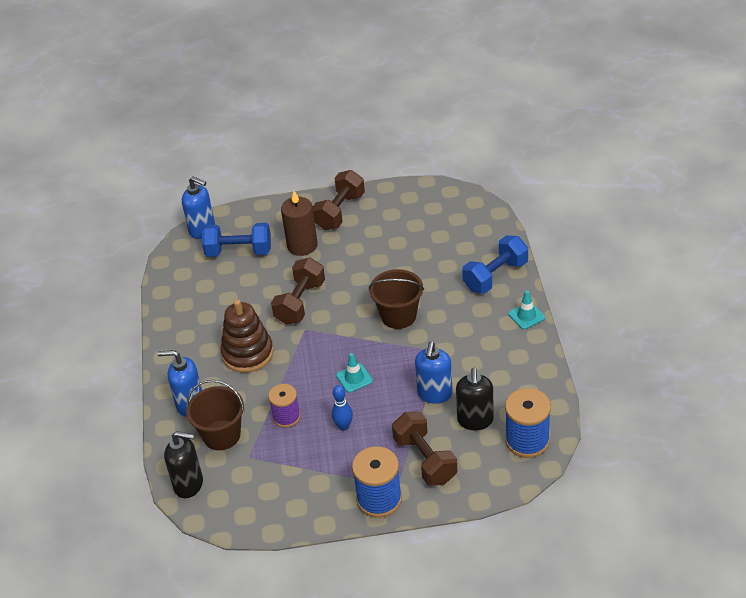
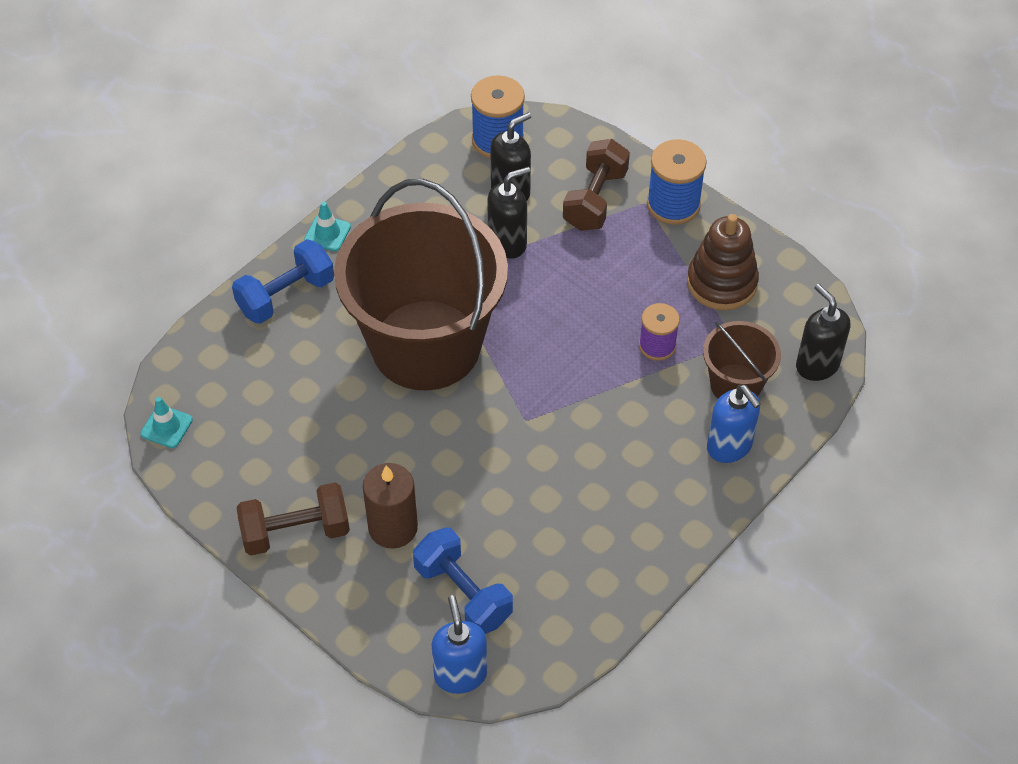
camera: 135 degrees left, 10 degrees up
(247, 353) = (611, 448): brown stacking toy -> brown stacking toy (721, 283)
(300, 303) = (490, 455): brown dumbbell -> none
(343, 426) = (620, 289): blue bowling pin -> none
(354, 378) = (551, 323): turquoise traffic cone -> turquoise traffic cone (166, 427)
(398, 316) = (426, 345): brown bucket -> brown bucket, size x2.20
(434, 394) = (507, 243): blue soap dispenser -> black soap dispenser
(495, 276) = (286, 296): blue dumbbell -> blue dumbbell turned 45 degrees counterclockwise

